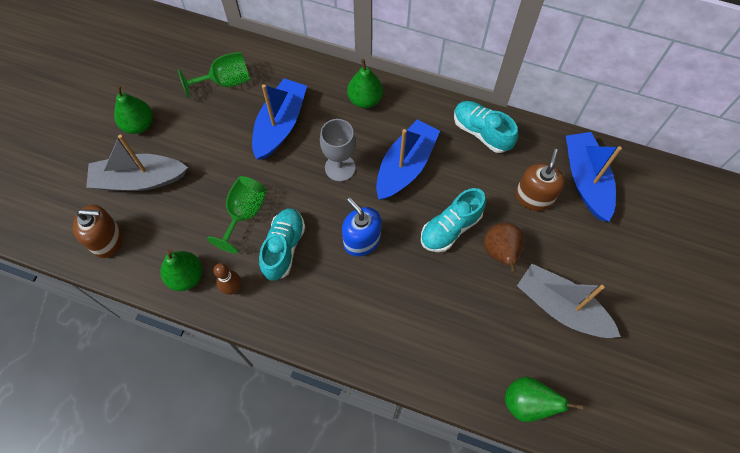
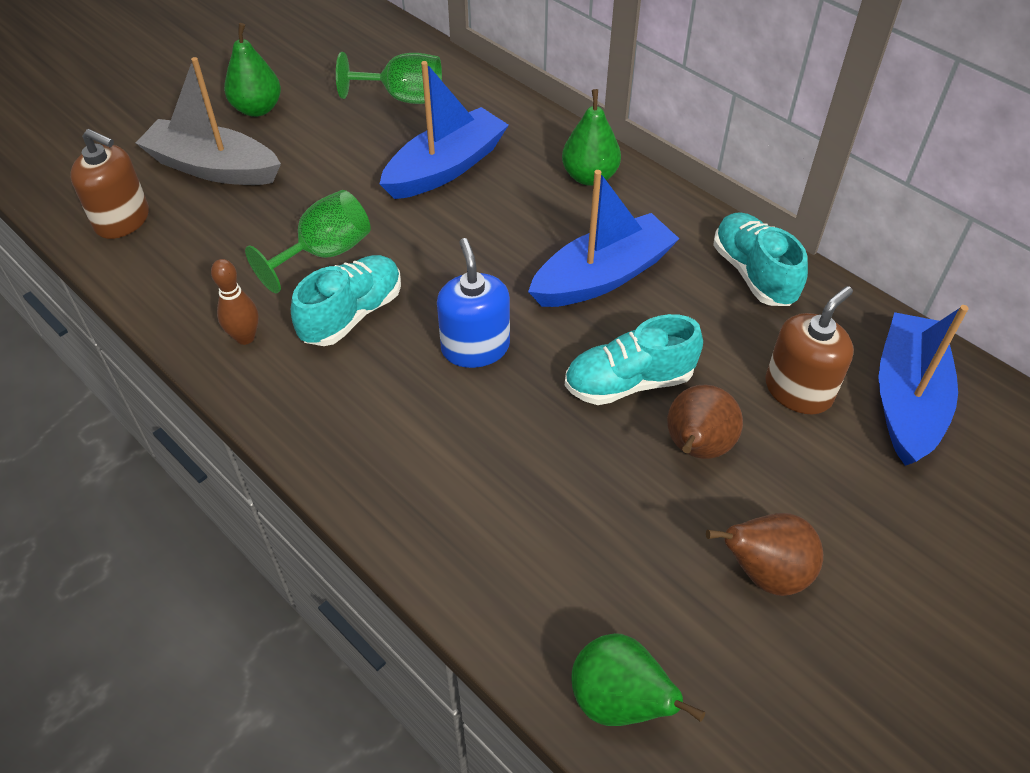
camera: 25 degrees right, 15 degrees down
(186, 276) = (192, 299): green pear -> none
(340, 167) = (500, 245): grey goblet -> none
(561, 307) = (764, 572): grey boat -> brown pear

